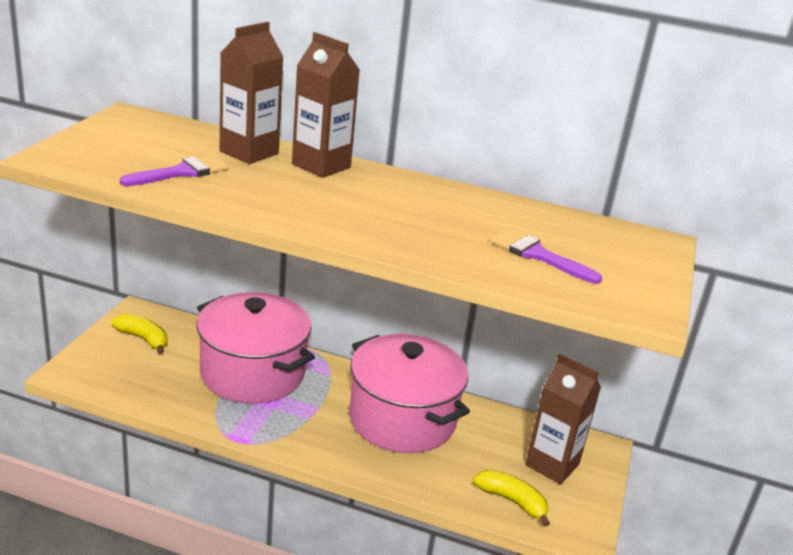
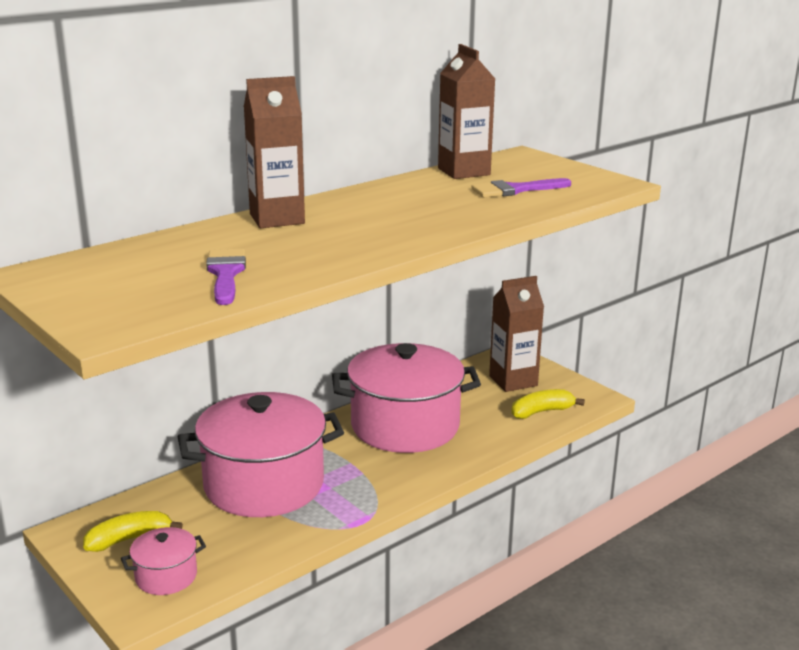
camera: 55 degrees left, 5 degrees down
(110, 370) = (166, 576): none -> pink pot
(249, 152) = (211, 239): brown carton -> brown carton (464, 172)

